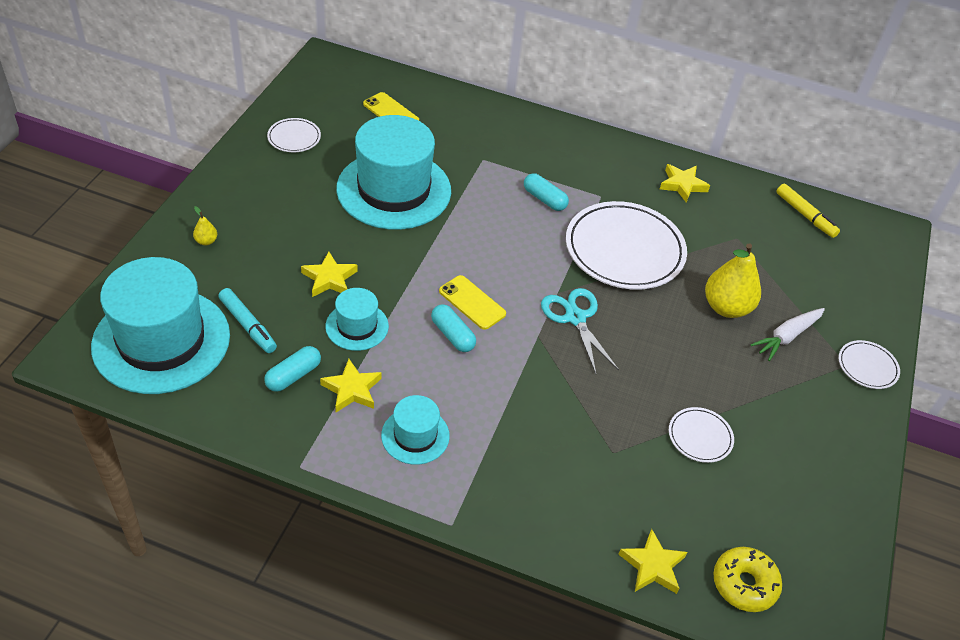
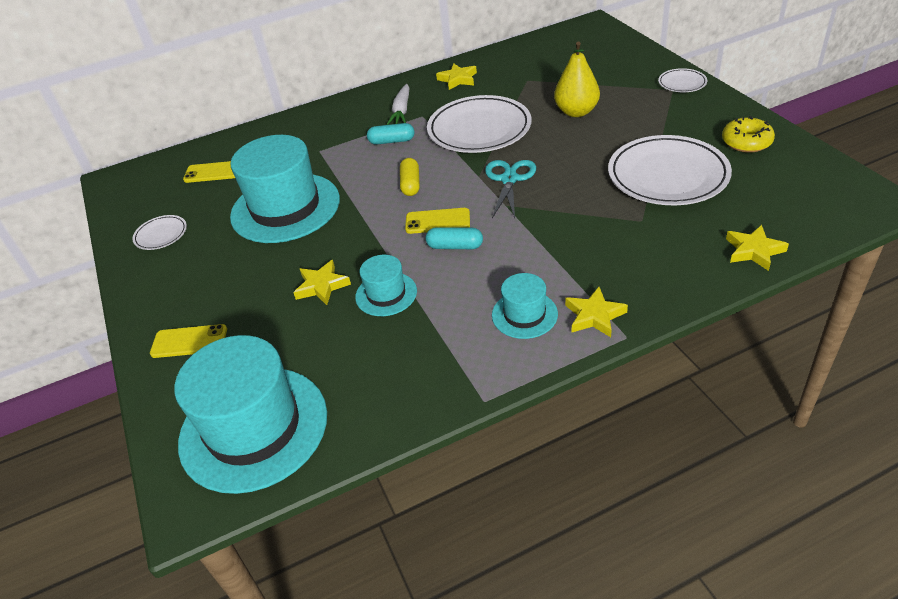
camera: 35 degrees left, 5 degrees down
(206, 241) = (189, 341): yellow pear -> yellow phone
(248, 325) = (307, 360): turquoise marker -> none
(293, 376) = (390, 357): turquoise capsule -> none
(352, 389) = (442, 328): yellow star -> yellow star (594, 316)
(501, 252) = (410, 184): none -> yellow capsule
(575, 318) = (509, 179): turquoise scissors -> turquoise scissors turned 75 degrees clockwise
(700, 437) = (667, 175): white plate -> white plate, size x2.15
(744, 584) = (803, 216): yellow donut -> yellow donut (746, 142)
(786, 337) = (626, 101): white carrot -> white carrot (401, 111)
(805, 215) = (542, 47): yellow marker -> none

